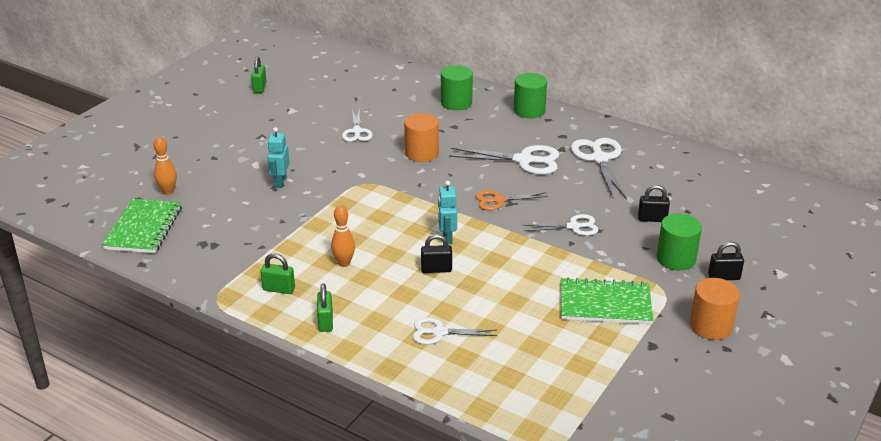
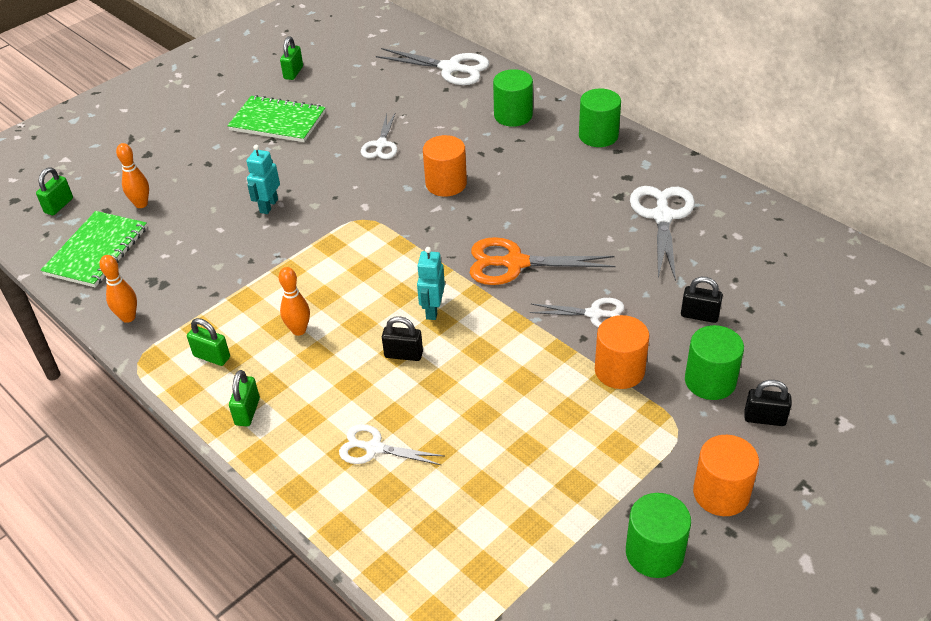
camera: 15 degrees right, 10 degrees up
(94, 199) = (59, 206): none -> green padlock
(194, 271) = (128, 317): none -> orange bowling pin
(499, 200) = (515, 263): orange scissors -> orange scissors, size x1.62
(524, 160) = (566, 208): white scissors -> white scissors (450, 68)
(605, 304) = (594, 437): green notebook -> green notebook (277, 121)
(607, 260) = (619, 370): none -> orange cylinder
(678, 368) = (654, 553): none -> green cylinder

